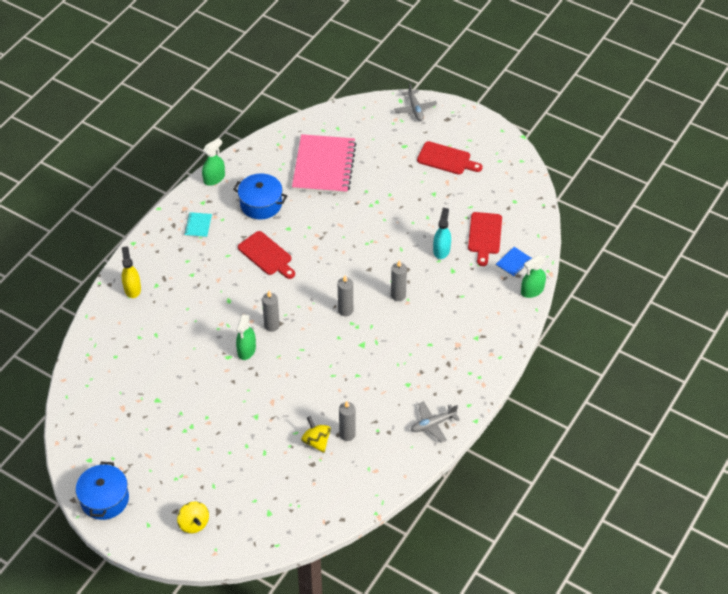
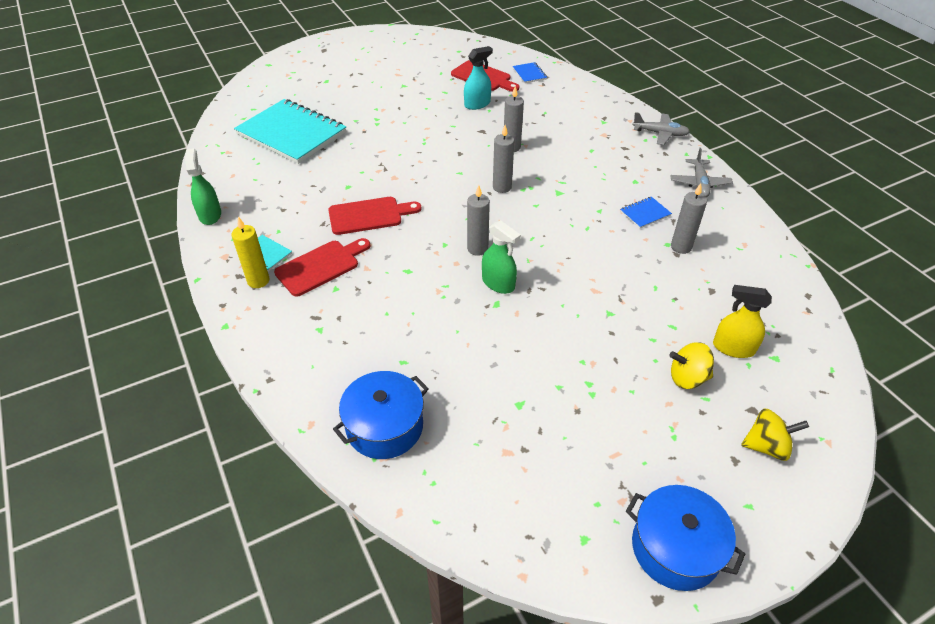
camera: 60 degrees left, 5 degrees down
(132, 288) = (301, 356): yellow spray bottle -> yellow spray bottle (733, 348)
(175, 236) = (258, 281): none -> yellow candle
(261, 204) = (291, 193): blue pot -> blue pot (384, 427)
(316, 441) = (678, 275): yellow spinning top -> yellow spinning top (687, 378)
(324, 166) = (292, 133): pink notebook -> turquoise notebook
(371, 402) = (645, 213): none -> blue notebook
(415, 109) = (290, 61): grey plane -> grey plane (660, 133)
(441, 250) = (477, 104): turquoise spray bottle -> turquoise spray bottle turned 105 degrees clockwise
(446, 159) = (370, 65): red cutting board -> red cutting board (321, 266)
(532, 290) = (570, 76): green spray bottle -> none

